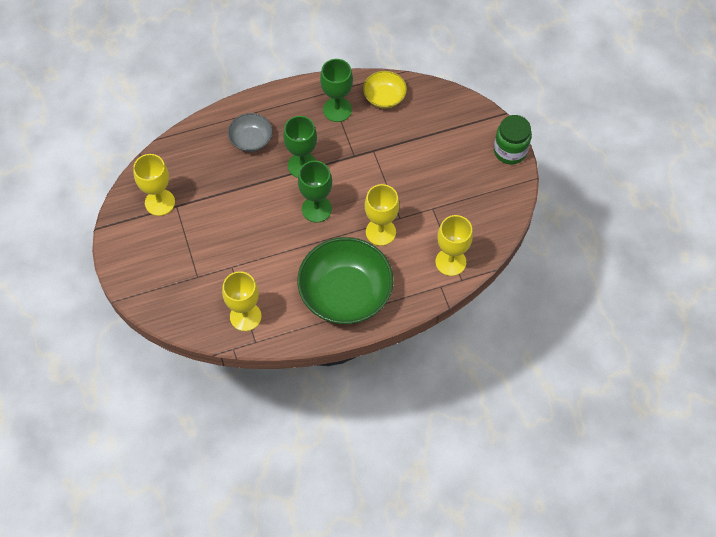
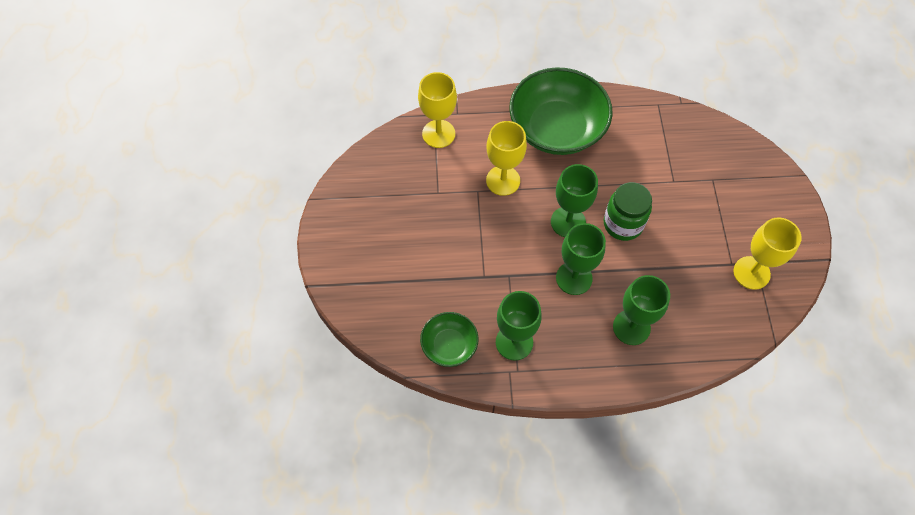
camera: 165 degrees left, 0 degrees up
(245, 316) = (665, 129): yellow goblet -> none
(251, 139) = (631, 327): grey bowl -> green goblet
(384, 97) = (449, 345): yellow bowl -> green bowl
(510, 151) = (324, 237): green jar -> green jar (623, 224)

